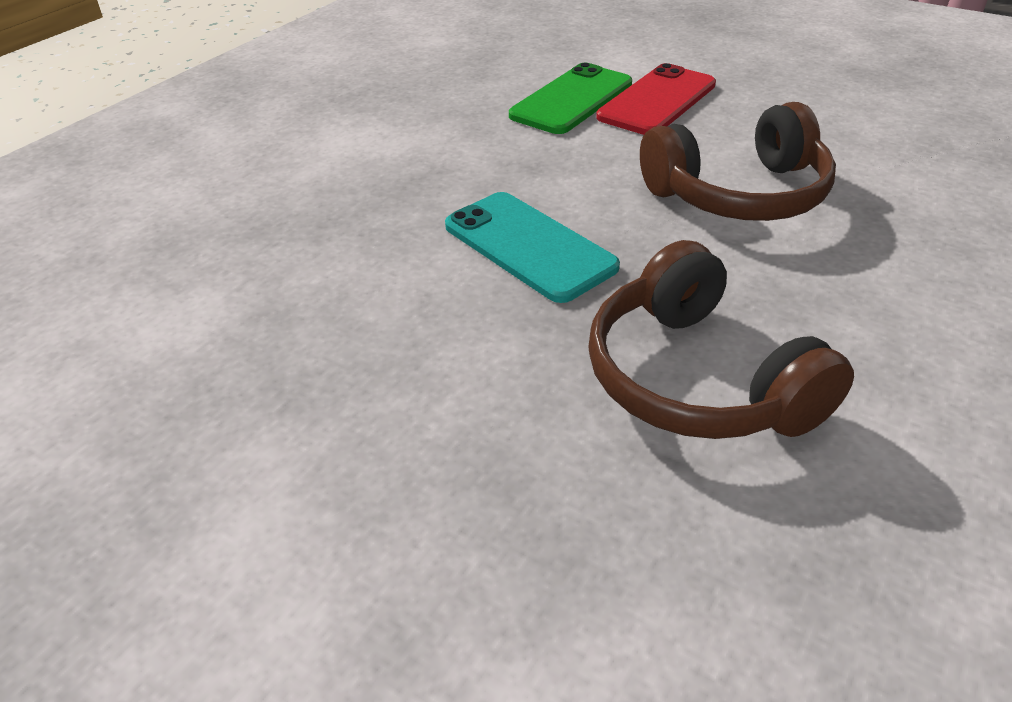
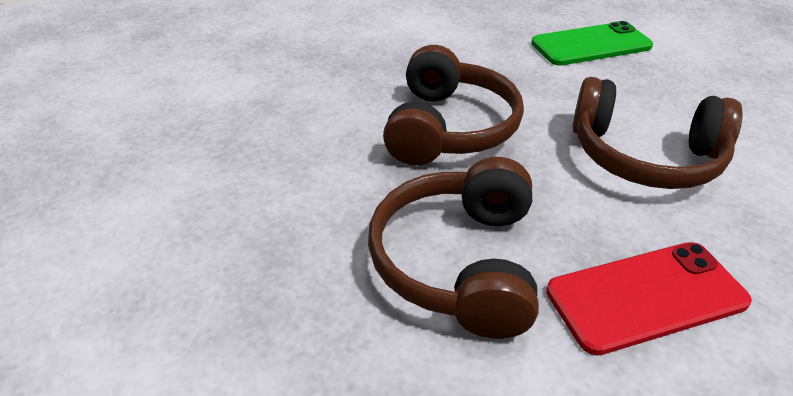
camera: 35 degrees right, 0 degrees up
(529, 246) = (448, 128): turquoise phone -> brown headphones
(657, 101) = (658, 67): red phone -> red phone (646, 296)

